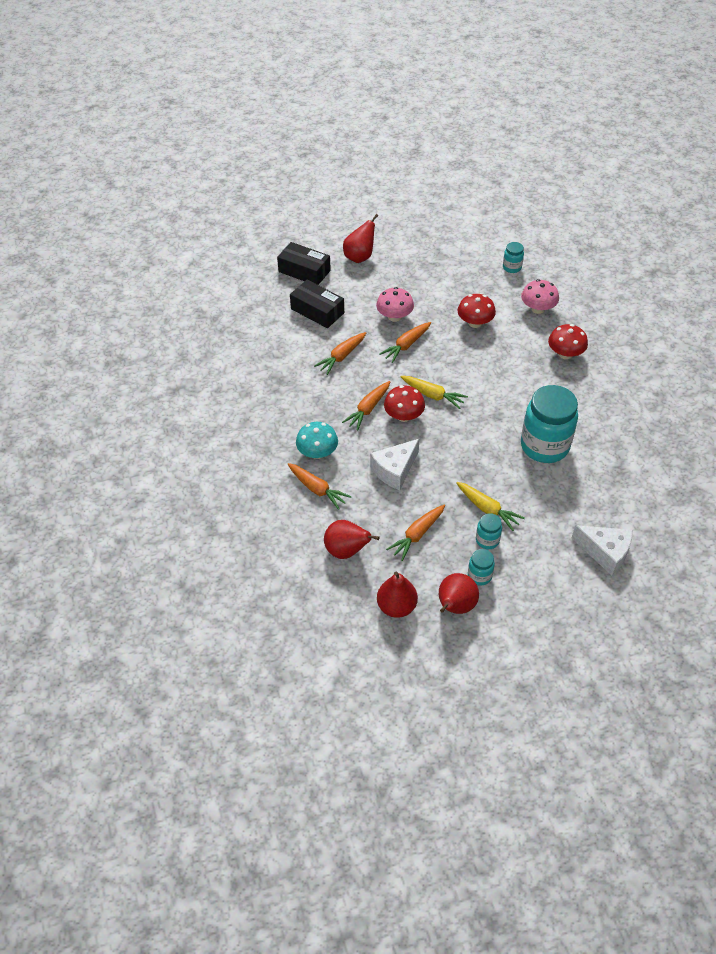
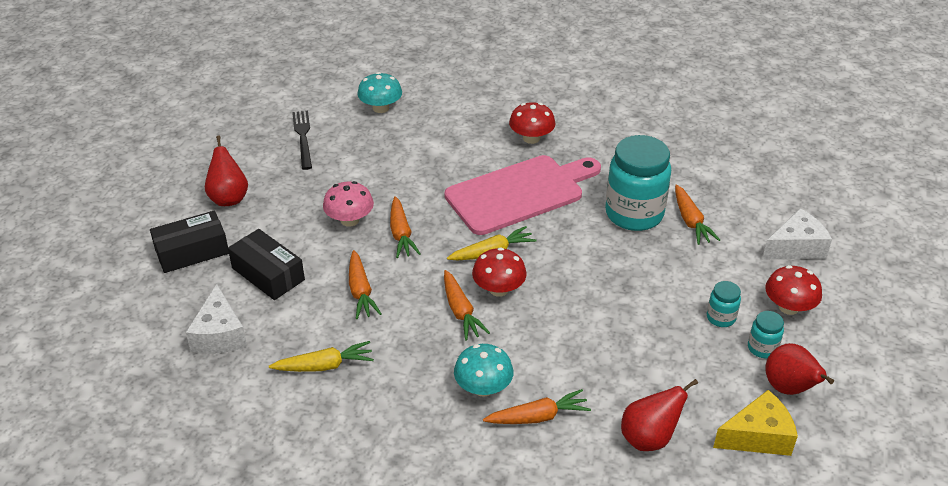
camera: 55 degrees left, 10 degrees down
(317, 311) = (268, 274): black box -> black box turned 60 degrees clockwise
(395, 470) = (568, 337): white cheese -> white cheese (219, 334)
(396, 606) = (757, 436): red pear -> yellow cheese
(417, 535) = (672, 367): orange carrot -> orange carrot (690, 221)
(444, 252) = (303, 137): none -> black fork
(475, 323) = (425, 170): red mushroom -> red mushroom (789, 307)
(487, 509) = (681, 296): yellow carrot -> yellow carrot (324, 366)
(502, 378) = (520, 193): none -> pink cutting board
(512, 267) = (380, 108): turquoise jar -> turquoise mushroom
(538, 309) = (454, 122): pink mushroom -> none

